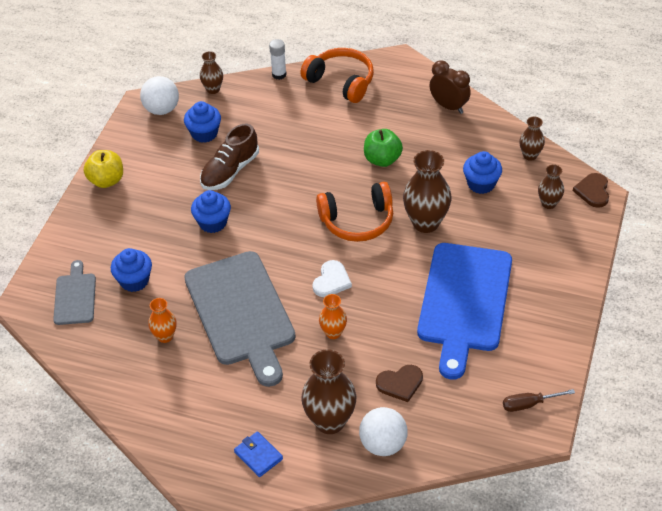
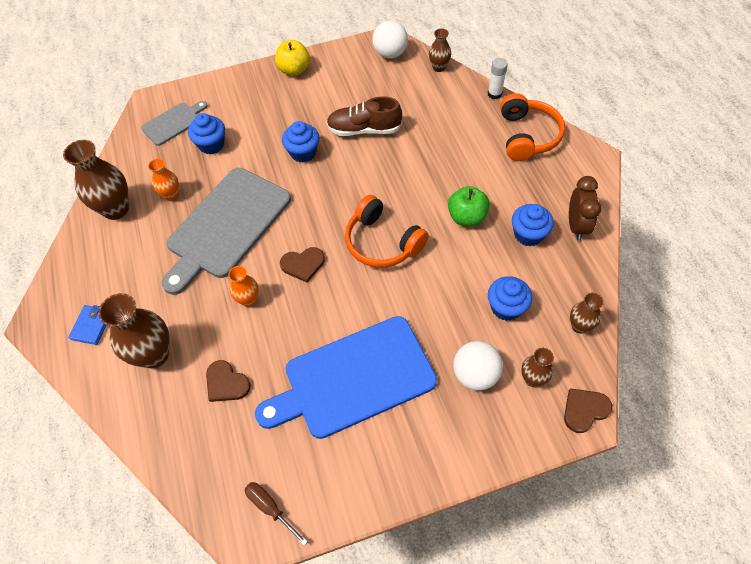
camera: 55 degrees right, 10 degrees up
(204, 133) = (389, 91): blue cupcake -> blue cupcake (528, 234)
(331, 281) = (303, 264): white heart -> brown heart
(383, 444) = (153, 410): white ball -> white ball (475, 374)
(426, 223) = (422, 292): brown vase -> brown vase (116, 209)

